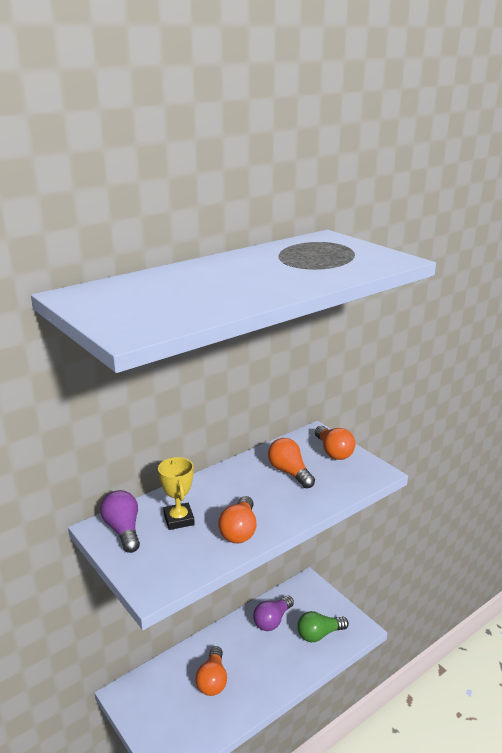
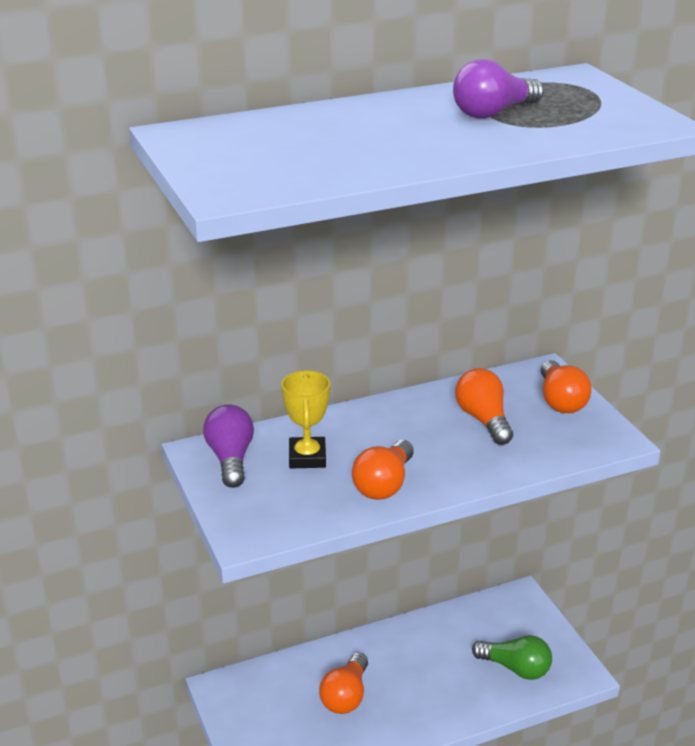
camera: 15 degrees right, 5 degrees up
(272, 620) = (452, 637): purple light bulb -> purple light bulb (493, 113)
(319, 634) = (515, 668): green light bulb -> green light bulb turned 150 degrees counterclockwise

